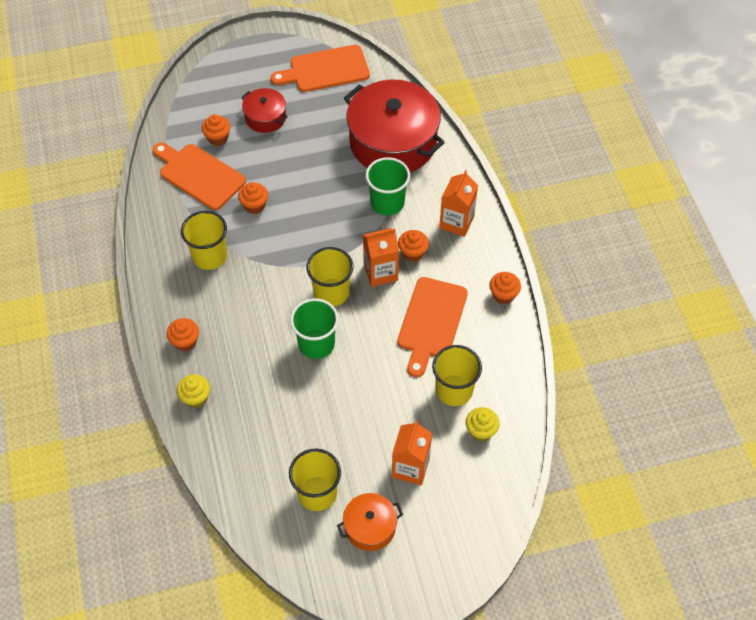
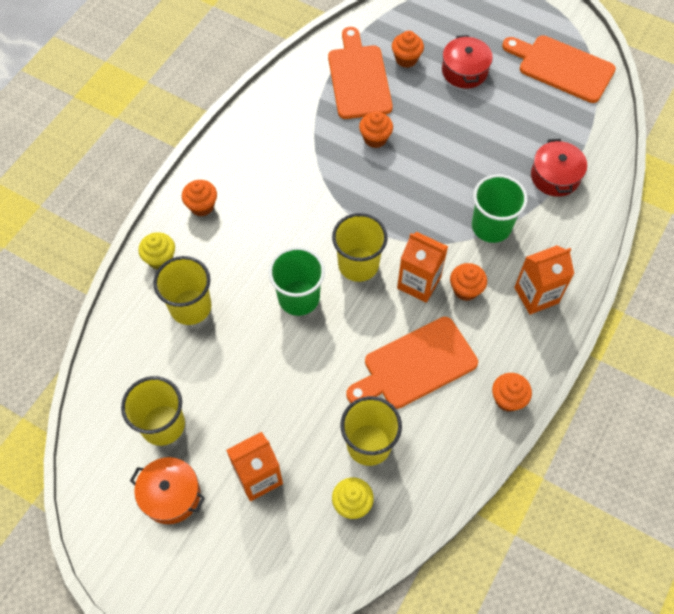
camera: 45 degrees right, 5 degrees up
(209, 256) = (295, 152): yellow cup -> yellow cup (190, 307)
(393, 142) = (555, 176): red pot -> red pot, size x0.48

